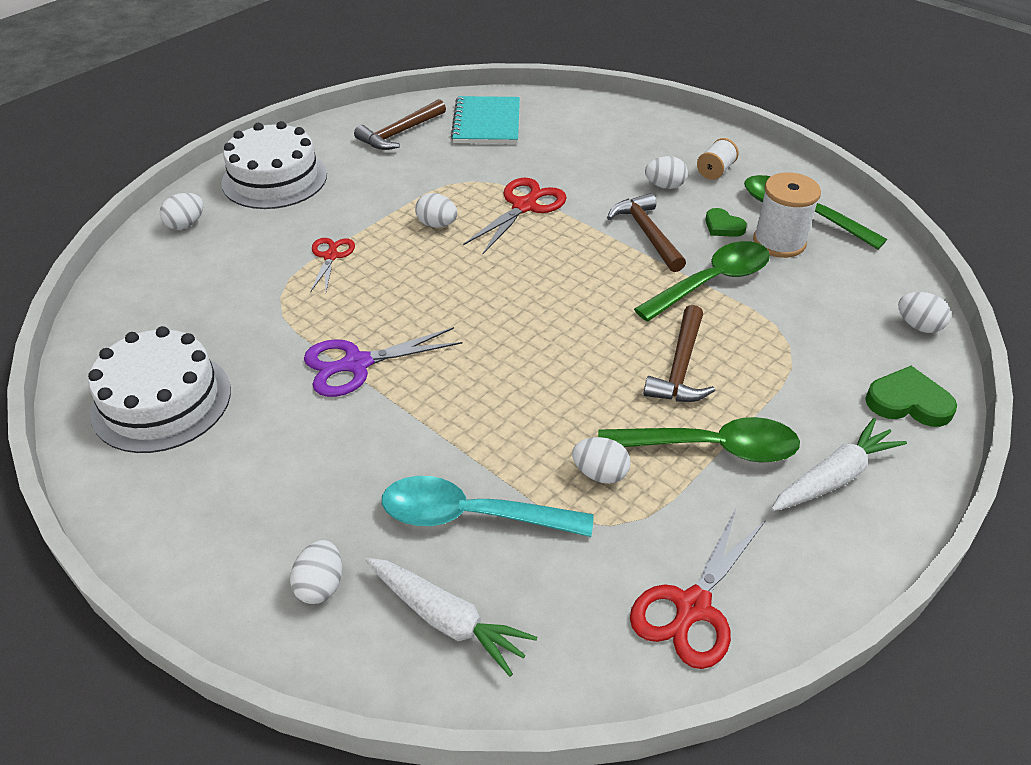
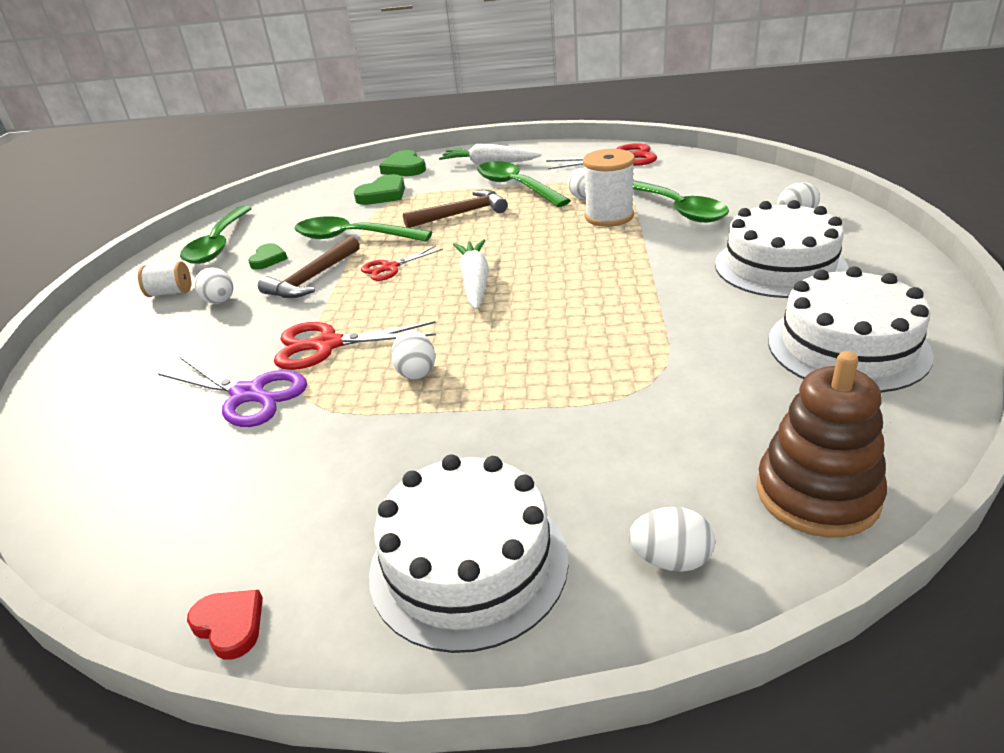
camera: 125 degrees left, 10 degrees down
(132, 286) = (817, 494): none -> brown stacking toy
(276, 473) = (780, 266): none -> white cake
(331, 256) = (552, 397): red scissors -> red scissors (390, 268)
(341, 122) = (230, 625): none -> red heart
(356, 364) = (648, 299): purple scissors -> purple scissors (249, 395)
(399, 133) = (226, 527): brown hammer -> none
(446, 620) = (737, 187): white carrot -> white carrot (475, 282)
(471, 516) = (676, 209): turquoise spoon -> green spoon
(487, 123) = (141, 466): turquoise notebook -> none
(779, 242) = (271, 237): white spool -> white spool (609, 216)
(819, 345) = (383, 194): none -> green heart
(918, 326) = (328, 183): white egg -> none

